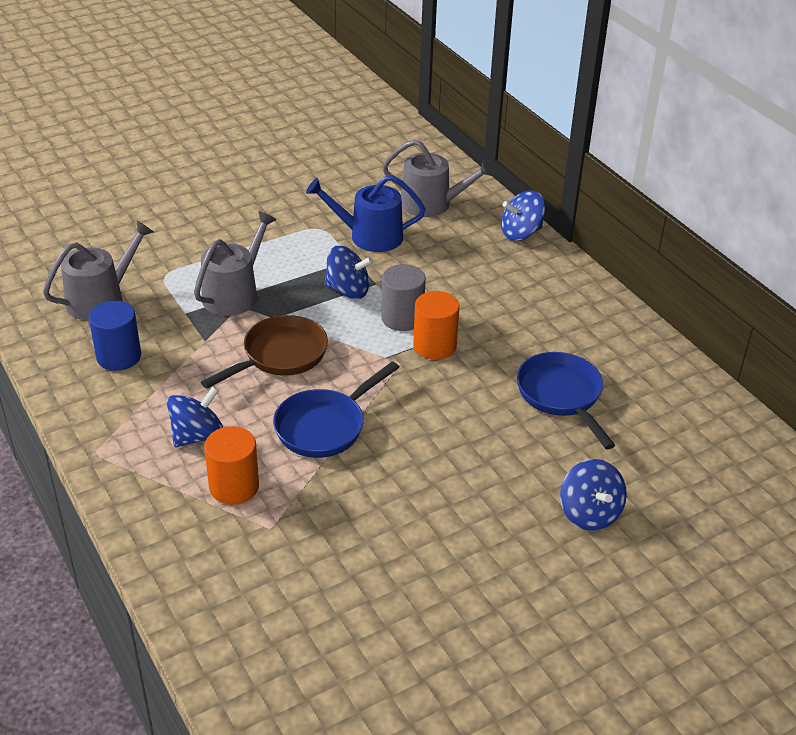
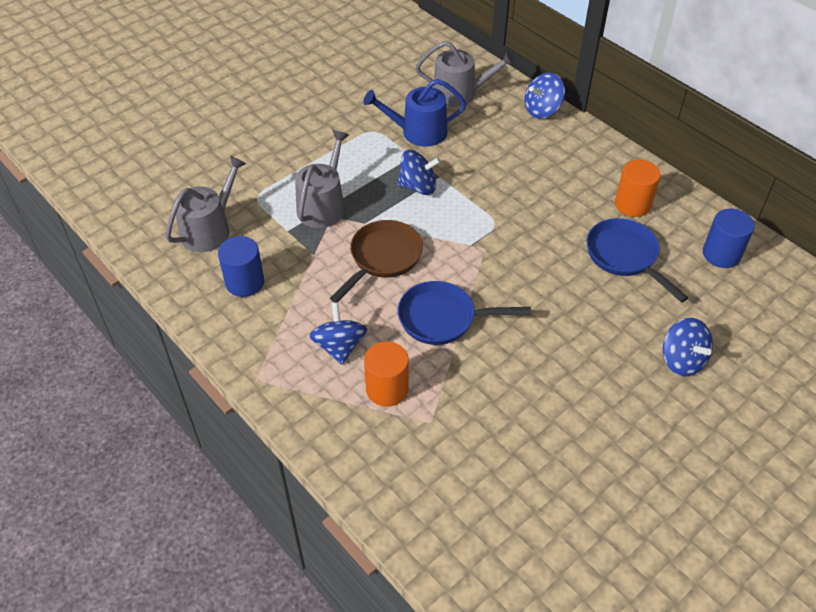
camera: 10 degrees left, 10 degrees up
(197, 436) = (339, 346): blue spinning top -> blue spinning top turned 45 degrees counterclockwise
(325, 426) = (443, 318): blue pan -> blue pan turned 60 degrees clockwise
(402, 318) = (472, 206): grey cylinder -> none
(434, 346) = (507, 227): orange cylinder -> orange cylinder (632, 204)
(679, 410) = (721, 254): none -> blue cylinder

